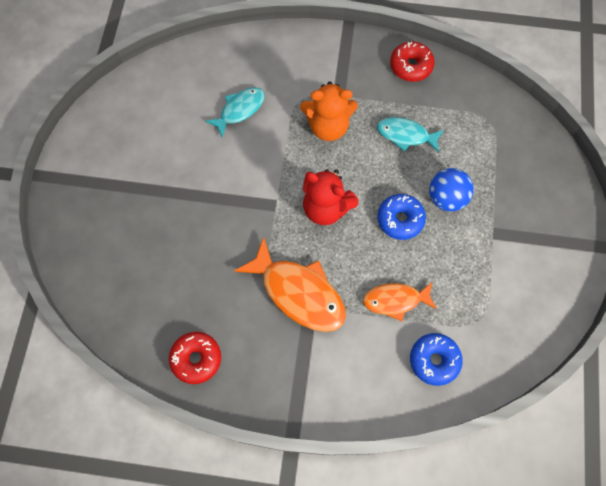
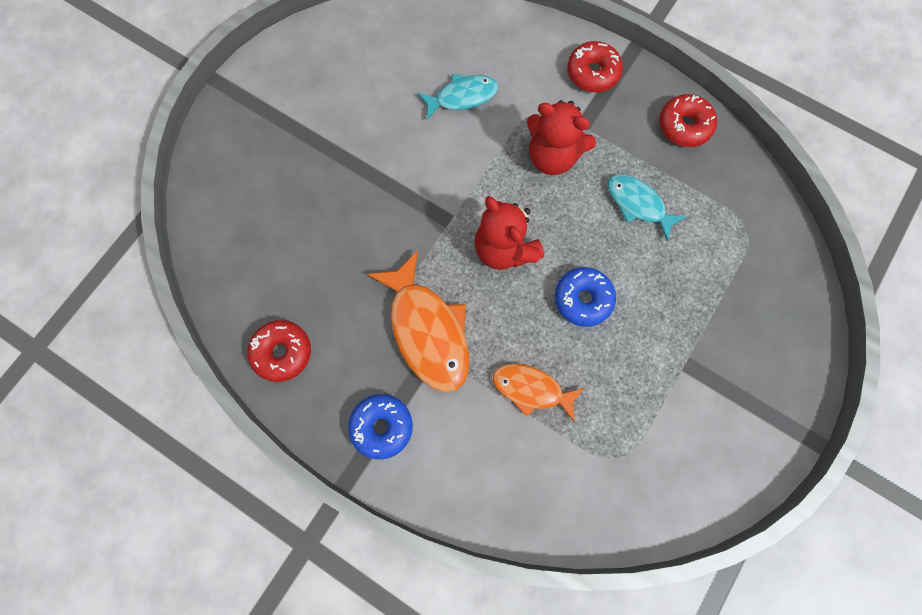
camera: 25 degrees right, 5 degrees up
(327, 54) = (592, 73): none -> red donut
(328, 126) = (552, 156): orange teddy bear -> red teddy bear
(434, 360) = (542, 478): blue donut -> blue donut (382, 427)
(446, 198) = (650, 298): blue ball -> none

